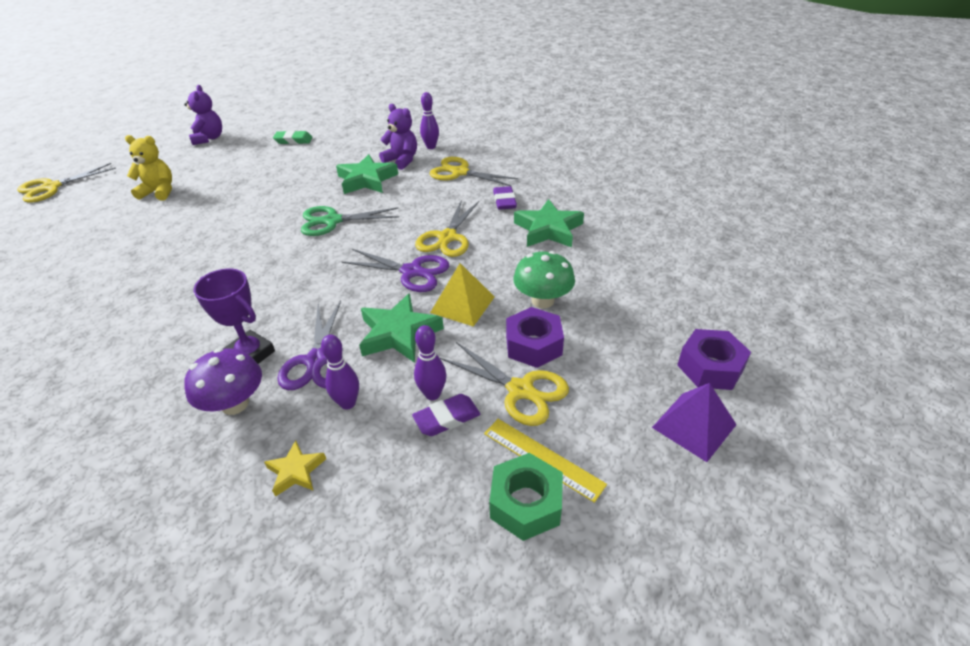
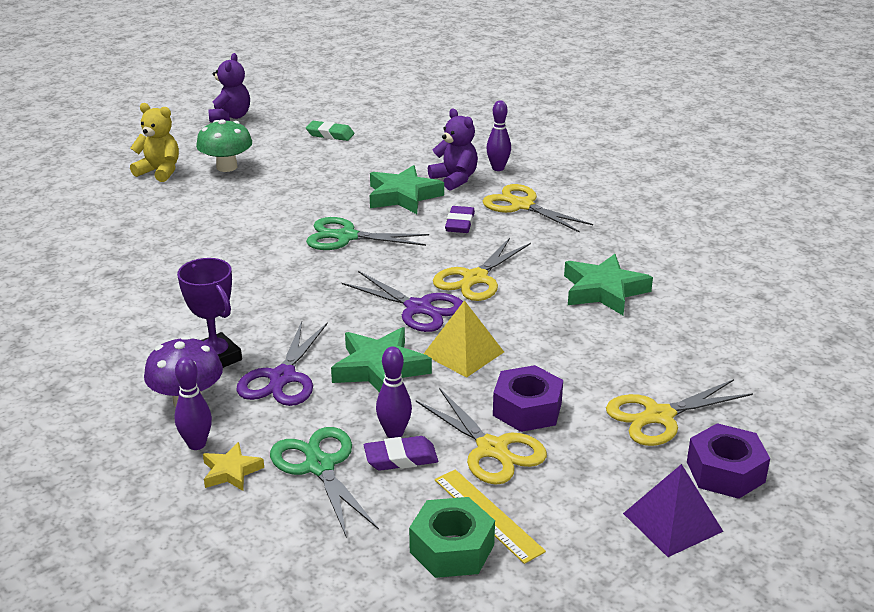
camera: 15 degrees right, 10 degrees down
(51, 187) = (44, 148): yellow scissors -> yellow scissors (658, 416)
(348, 403) = (302, 423): purple bowling pin -> purple bowling pin (196, 444)
(377, 444) = (320, 466): none -> green scissors
(504, 201) = (563, 249): purple eraser -> purple eraser (460, 223)
(542, 300) = (559, 366): green mushroom -> green mushroom (227, 167)

